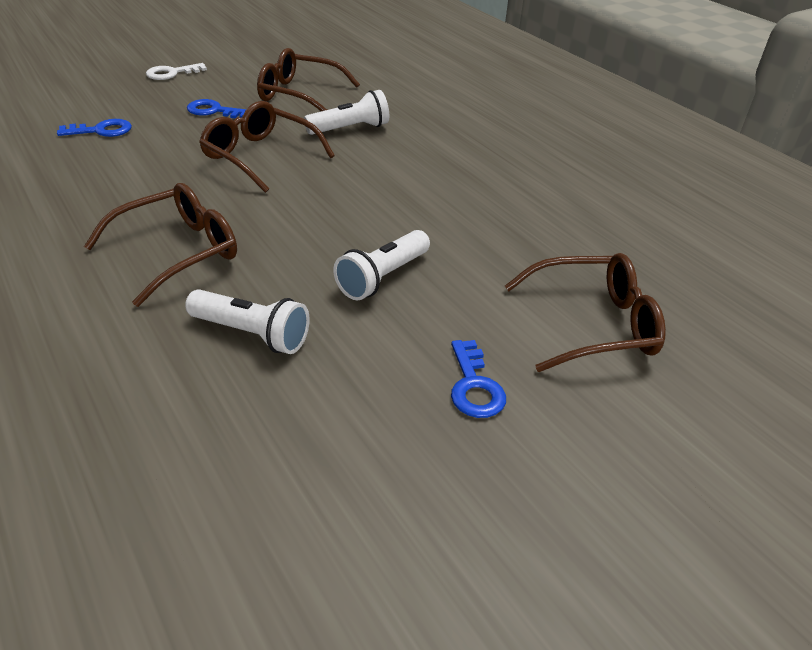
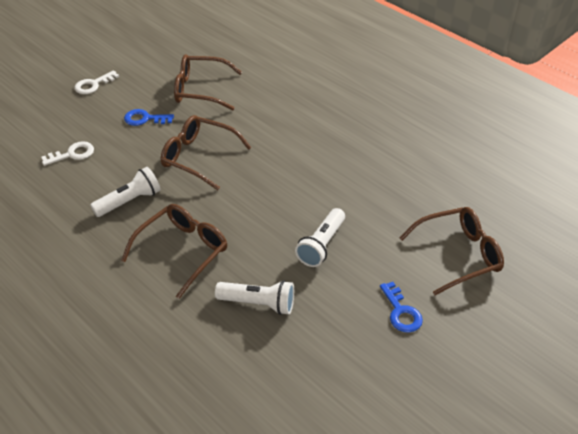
camera: 10 degrees left, 5 degrees up
(101, 130) = (72, 154): blue key -> white key
(350, 129) = (251, 118): white flashlight -> white flashlight (129, 201)

